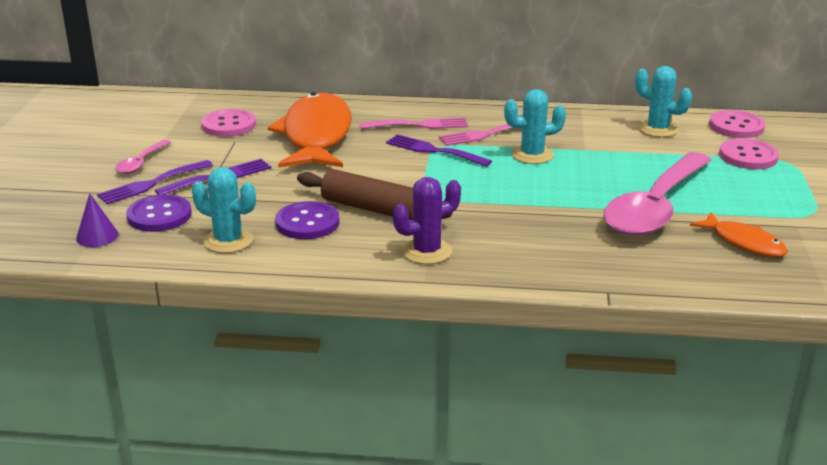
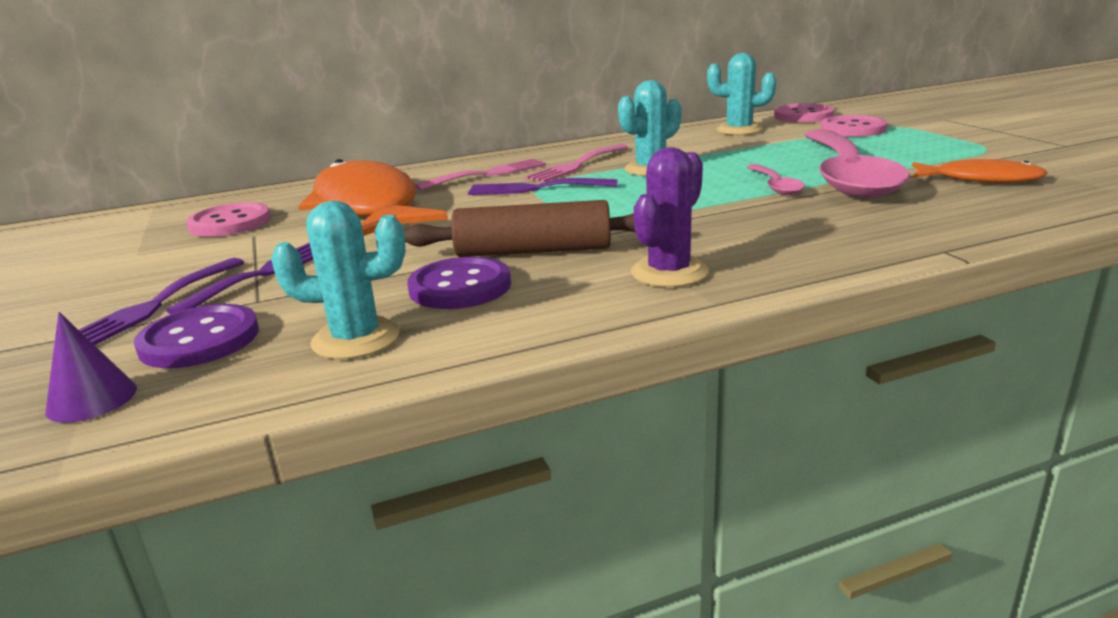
camera: 25 degrees left, 5 degrees down
(141, 163) = (115, 287): pink spoon -> pink spoon (775, 186)

